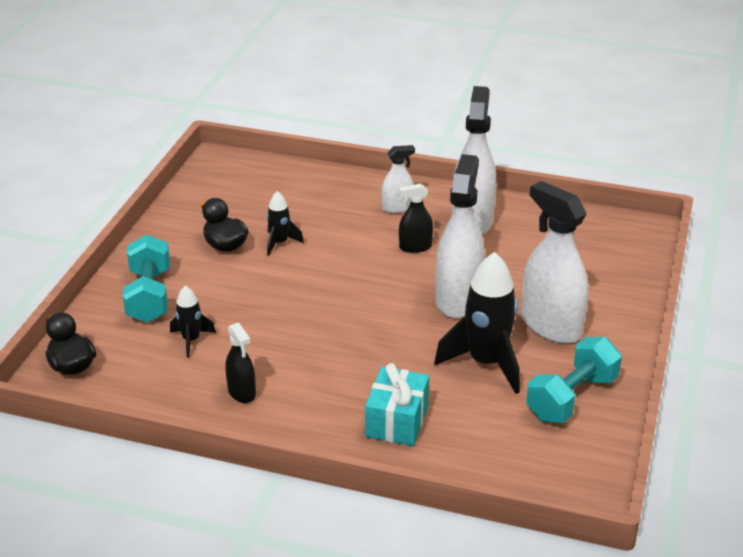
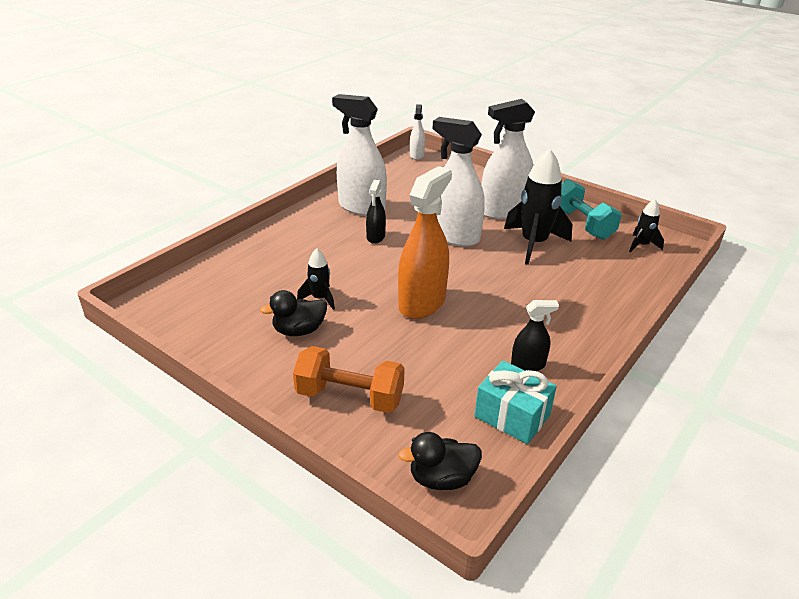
camera: 70 degrees left, 0 degrees up
(149, 296) = (350, 397): turquoise dumbbell -> orange dumbbell
(191, 340) = (438, 381): black rocket -> black rocket (641, 245)
(309, 305) = (422, 303): none -> orange spray bottle
(397, 208) = (315, 231): white spray bottle -> white spray bottle (416, 155)
(397, 421) = (588, 295): turquoise gift -> turquoise gift (512, 416)

